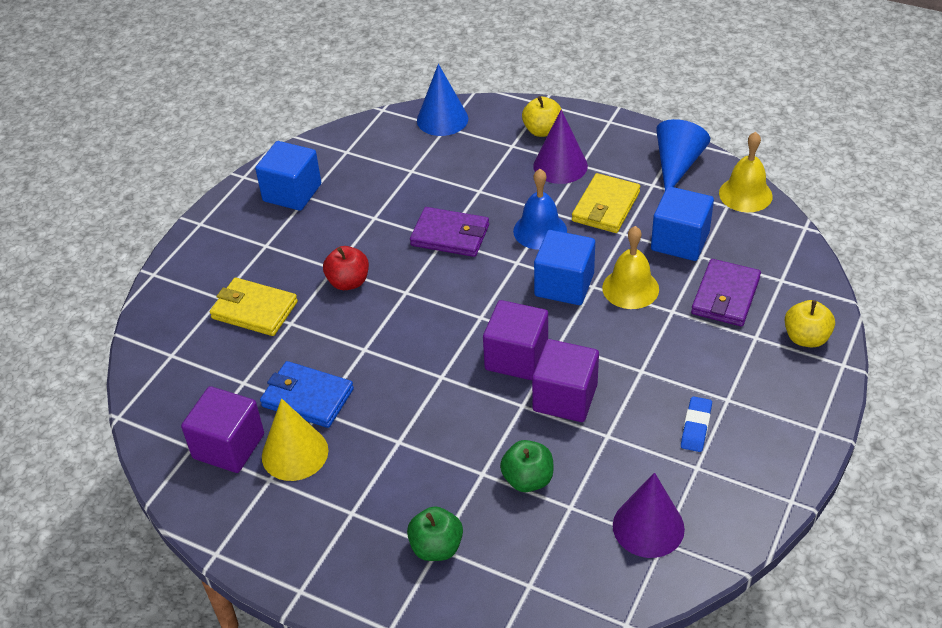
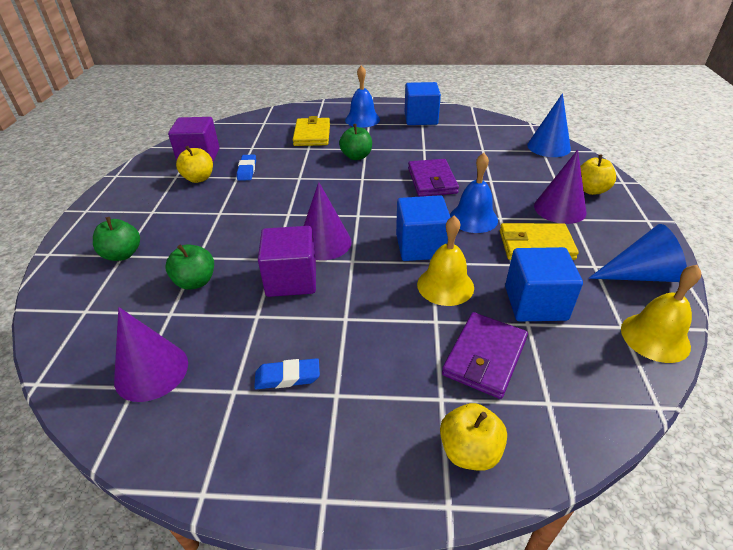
camera: 65 degrees right, 5 degrees down
(248, 248) = (362, 119): none -> blue bell
(295, 453) = (199, 178): yellow cone -> yellow apple
(307, 398) = (247, 170): blue wallet -> blue eraser
(348, 282) = (356, 156): red apple -> green apple
(516, 357) = (324, 242): purple cube -> purple cone
(725, 296) = (484, 357): purple wallet -> purple wallet turned 60 degrees counterclockwise

